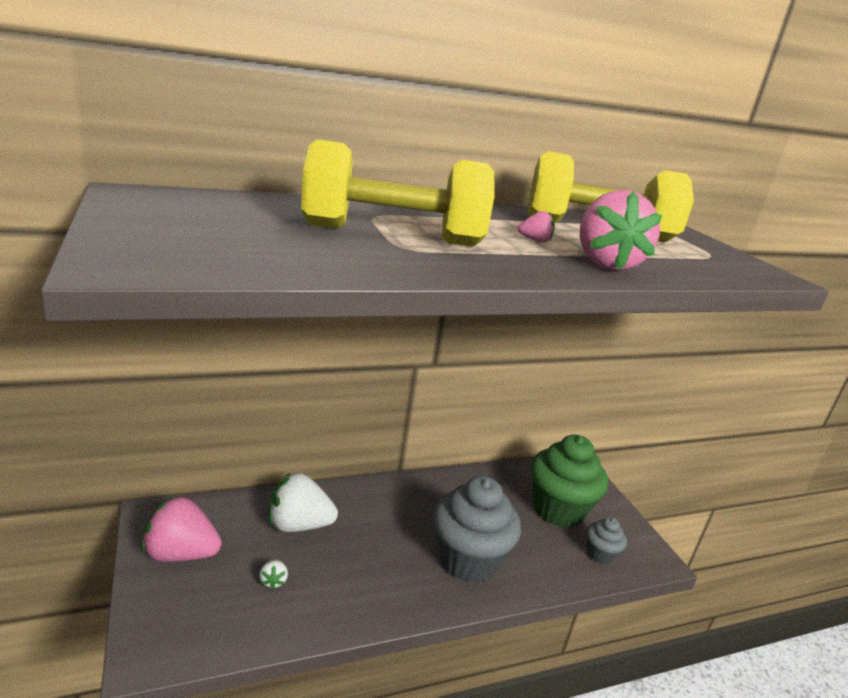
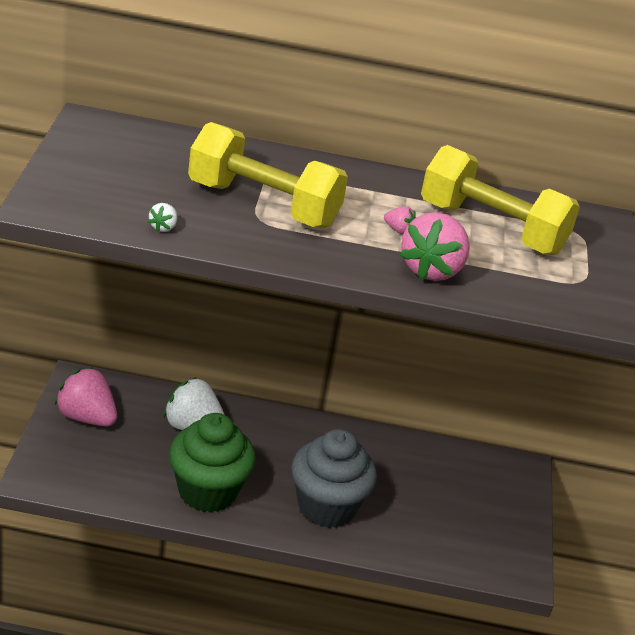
camera: 25 degrees right, 10 degrees up
(273, 581) = (147, 463): white strawberry -> white strawberry (163, 227)
(558, 509) = (459, 499): green cupcake -> green cupcake (207, 491)
(600, 554) = (465, 550): grey cupcake -> none

